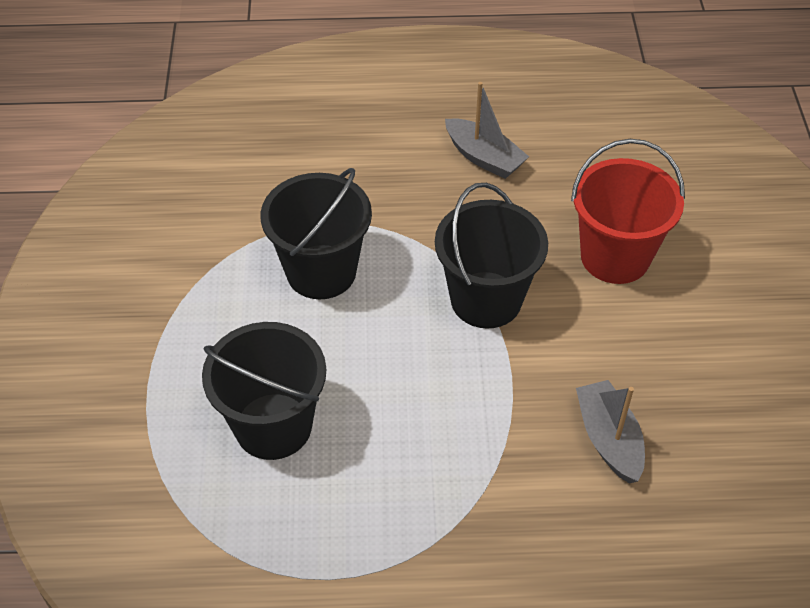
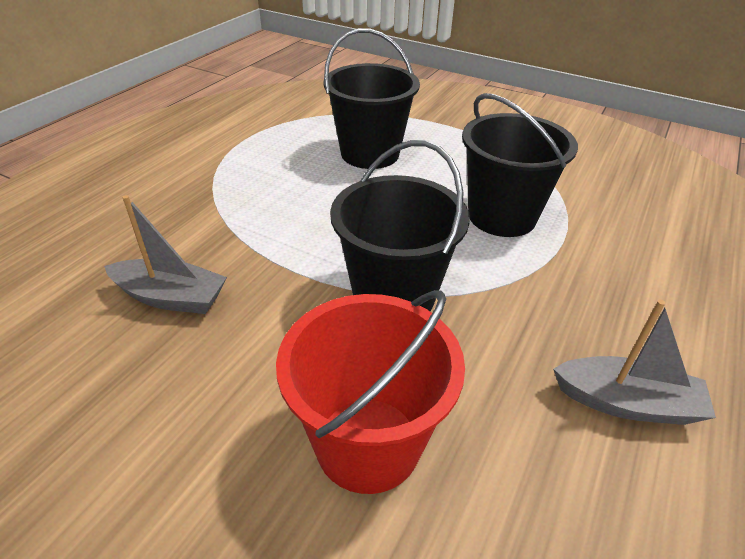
camera: 120 degrees right, 10 degrees down
(484, 157) = (627, 403): grey boat -> grey boat turned 150 degrees counterclockwise

